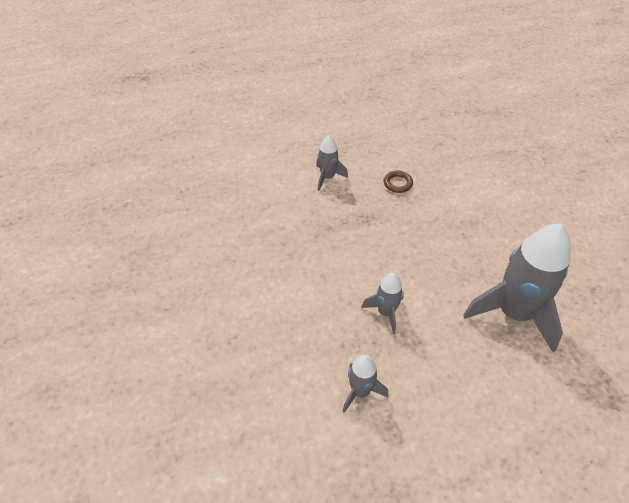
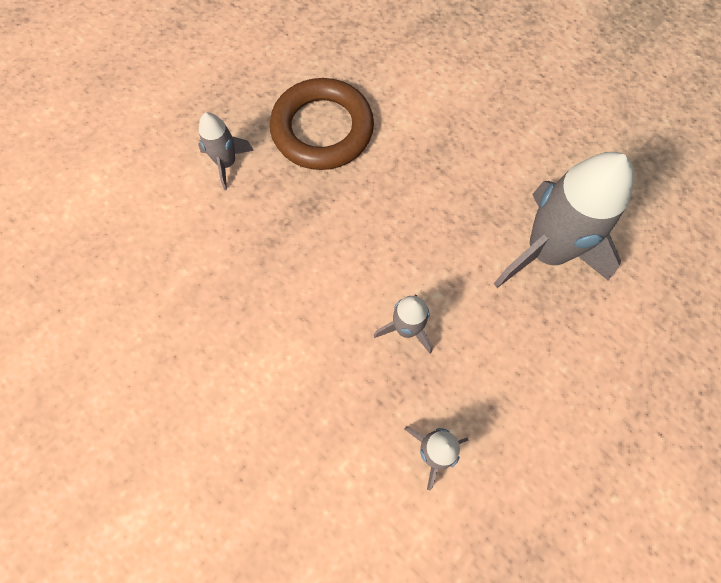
camera: 30 degrees left, 20 degrees up
(397, 183) = (322, 129): brown ring -> brown ring, size x2.44

